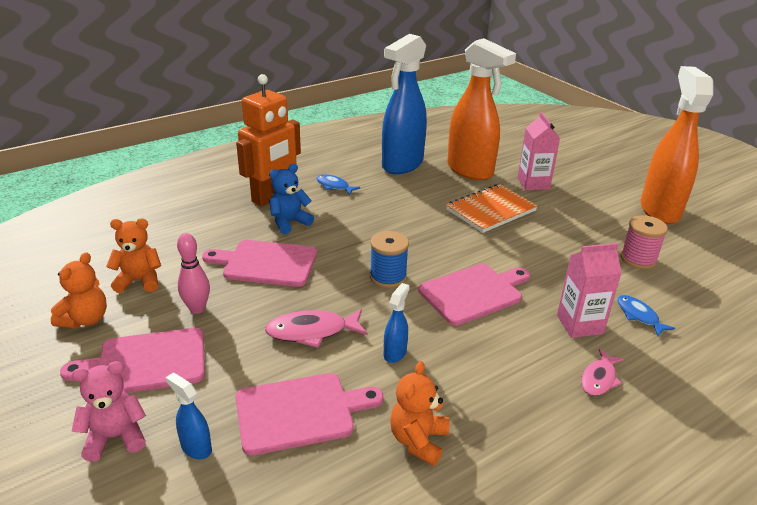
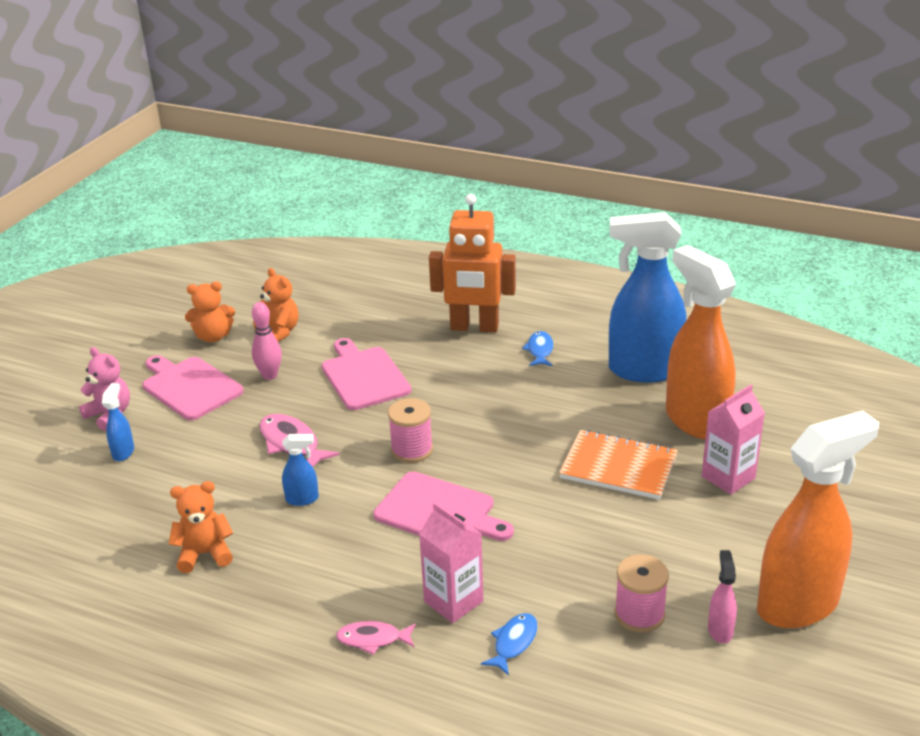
camera: 60 degrees right, 0 degrees up
(289, 222) = (442, 357): blue teddy bear -> none
(300, 412) = (192, 481): pink cutting board -> none
(388, 277) = (412, 450): blue spool -> pink spool
(470, 171) = (695, 420): orange spray bottle -> orange spray bottle turned 135 degrees clockwise
(667, 240) = (720, 630): none -> pink spray bottle

